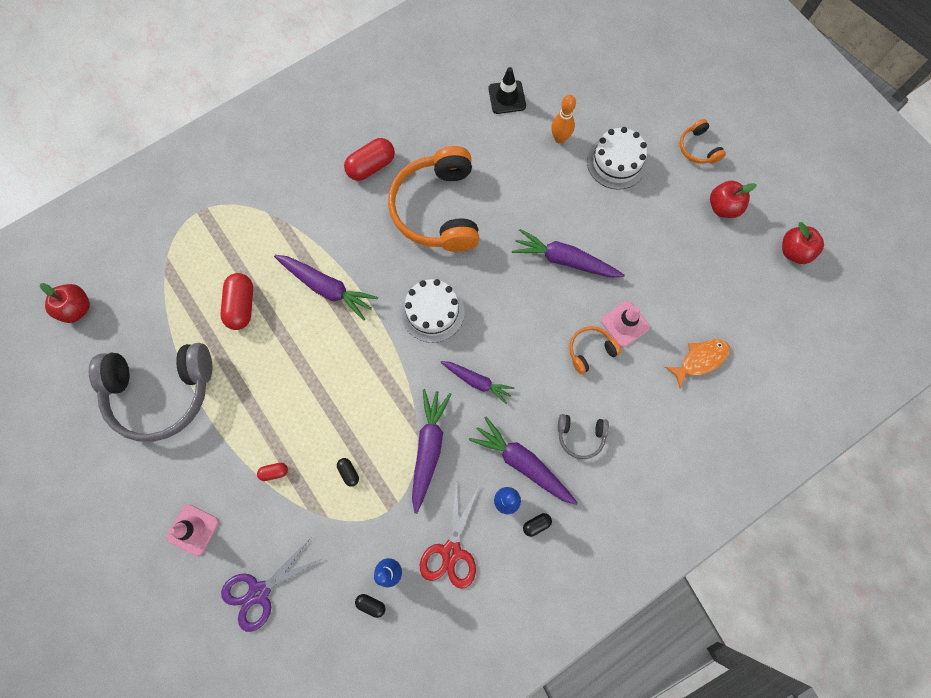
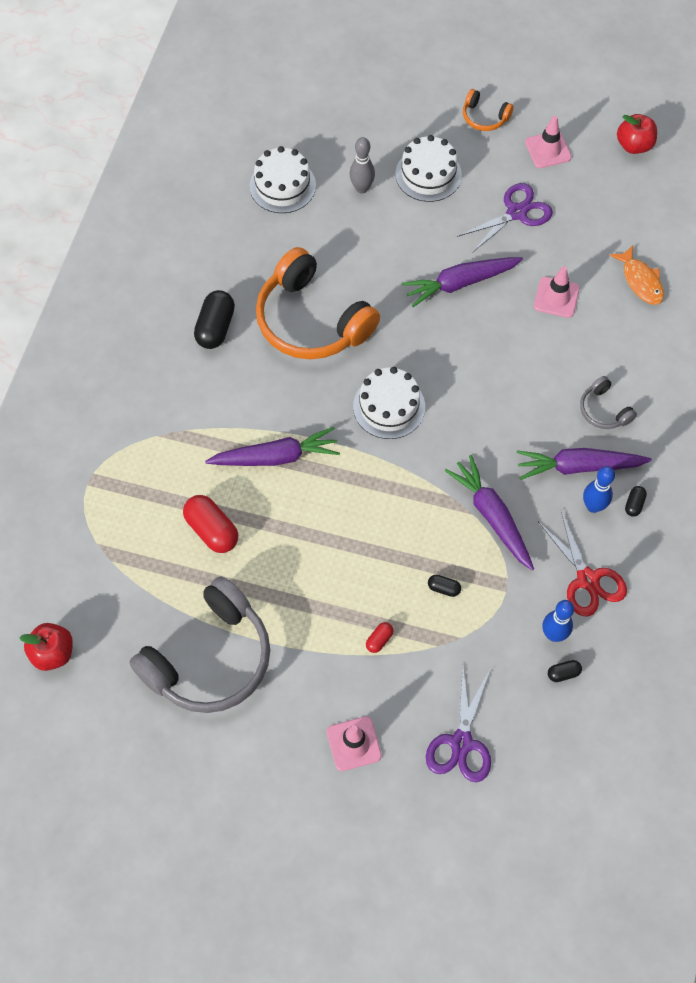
camera: 40 degrees left, 10 degrees down
(371, 166) = (215, 327): red capsule -> black capsule
(477, 381) = (480, 433): purple carrot -> none
(507, 97) = (282, 186): black traffic cone -> white cake
(560, 138) = (362, 188): orange bowling pin -> grey bowling pin
(580, 436) = (603, 410): grey headphones -> grey headphones turned 90 degrees clockwise
(590, 350) = (549, 339): orange headphones -> none
(655, 238) = (516, 213): none -> purple scissors
(700, 360) = (640, 281): orange fish -> orange fish turned 135 degrees clockwise
(723, 207) = (548, 150): red apple -> pink traffic cone

